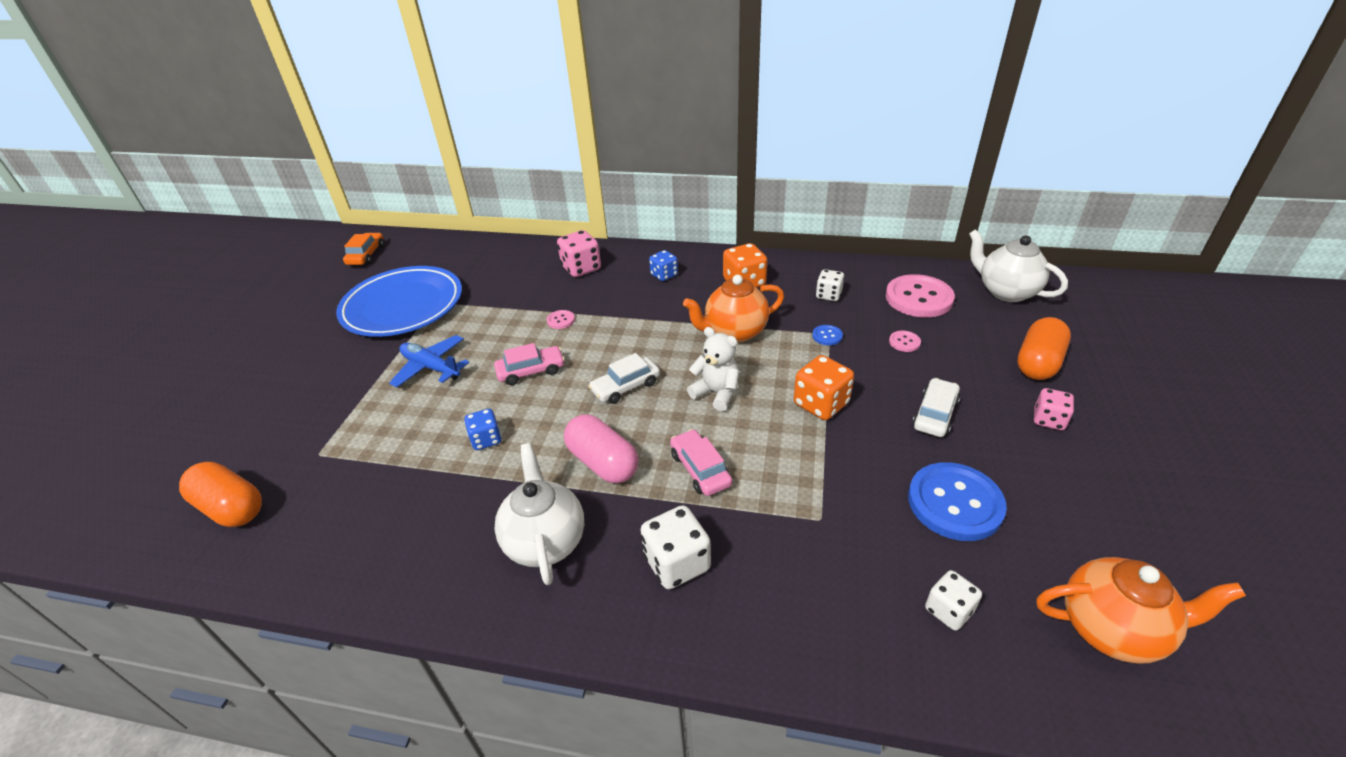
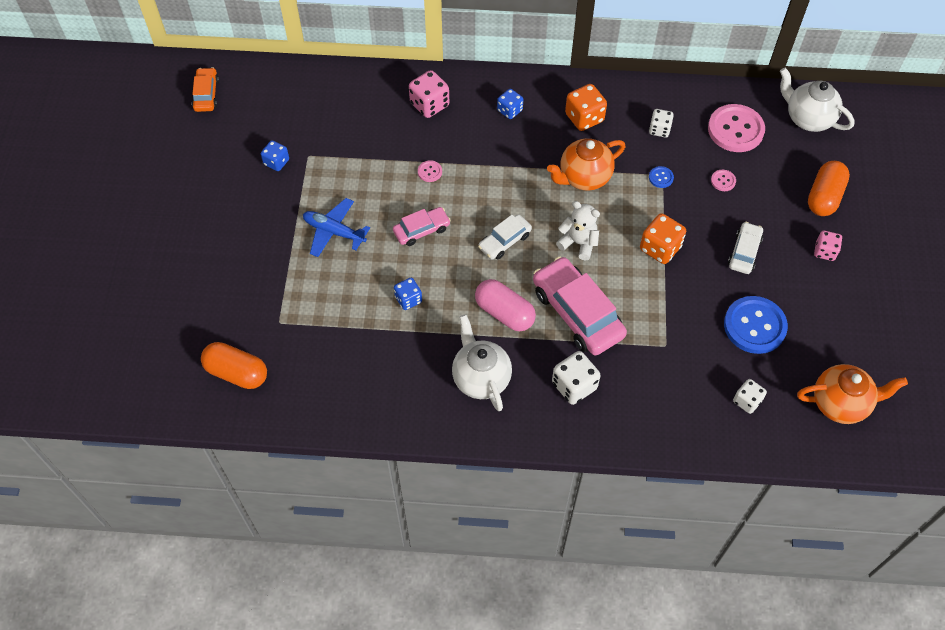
camera: 10 degrees left, 20 degrees up
(403, 306) = (276, 162): blue plate -> blue dice
(700, 469) = (577, 313): pink car -> pink car, size x1.85

